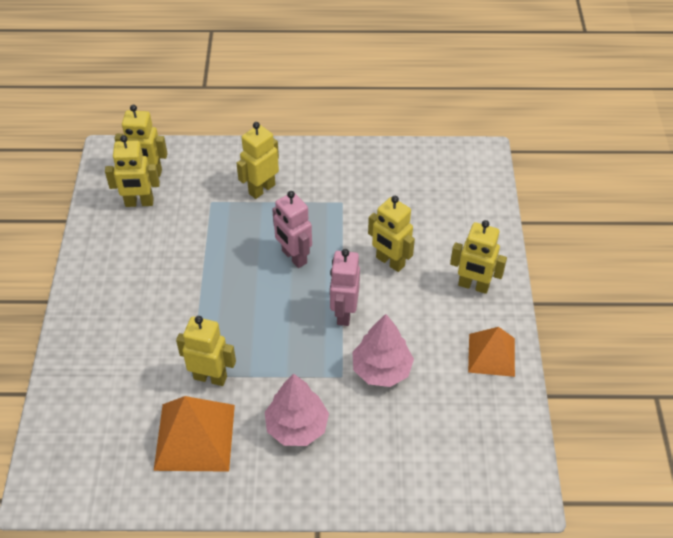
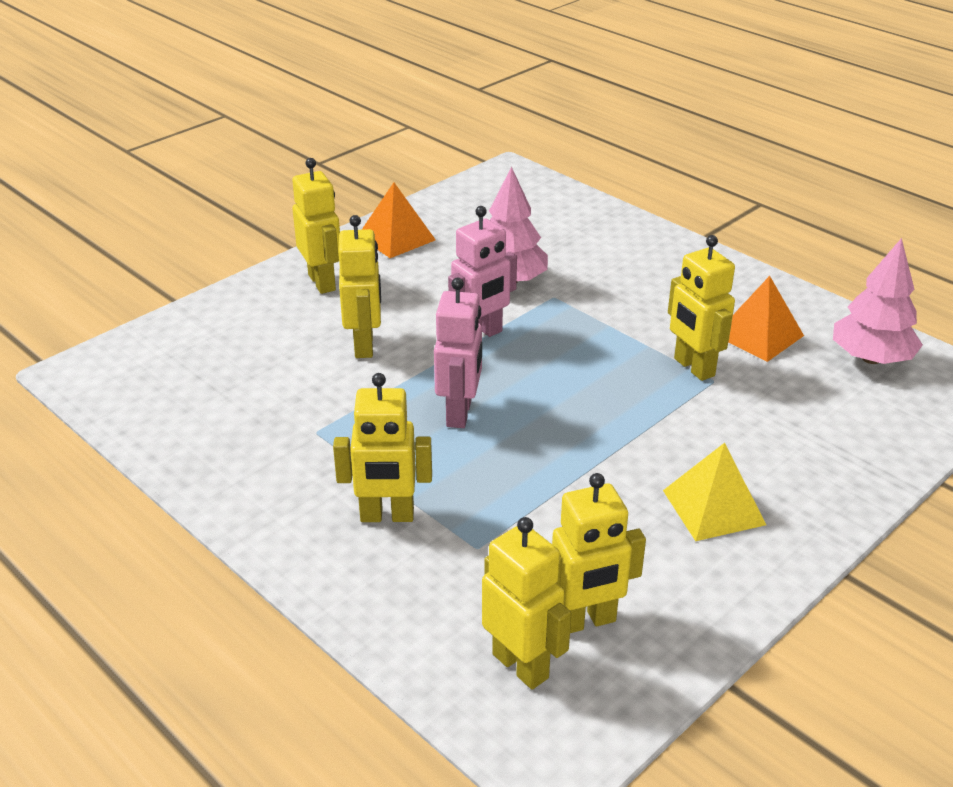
camera: 135 degrees left, 15 degrees down
(129, 290) = (713, 507): none -> yellow pyramid
(139, 203) = (585, 621): yellow robot -> yellow robot turned 120 degrees clockwise
(194, 437) = (759, 335): orange pyramid -> orange pyramid, size x0.66
(297, 426) = (644, 290): pink tree -> pink tree (871, 358)

